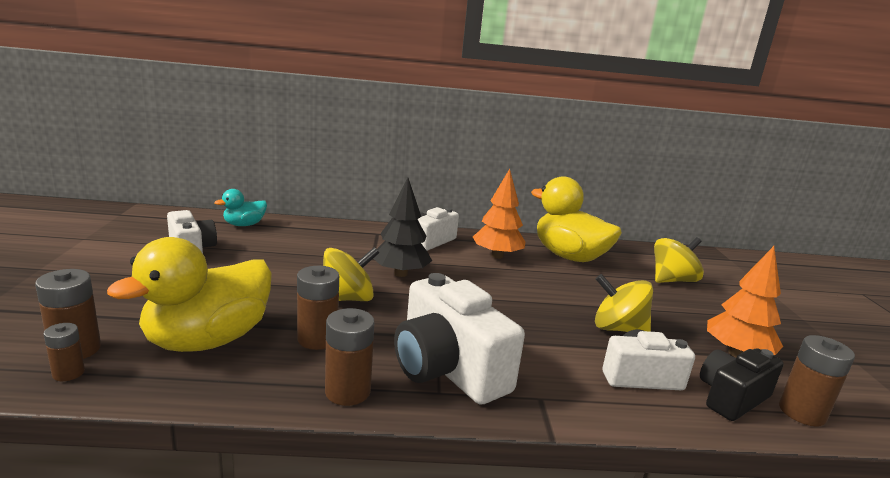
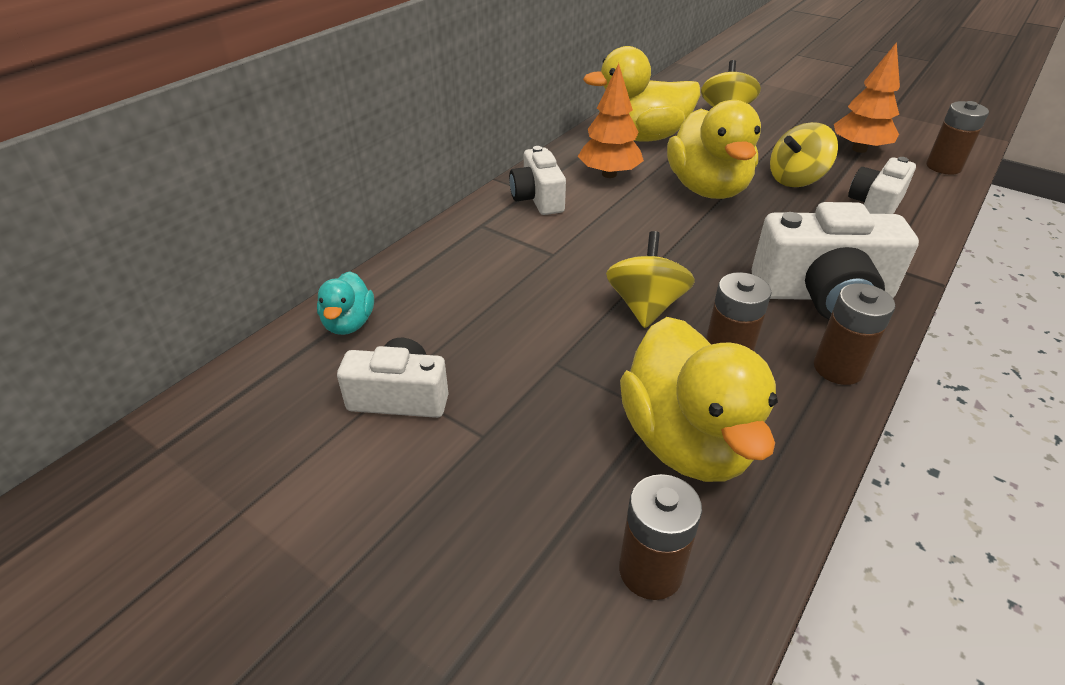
camera: 50 degrees left, 20 degrees up
(68, 373) = (710, 585): brown battery -> none
(400, 273) = (607, 249): black tree -> none
(536, 293) = (707, 189): none -> yellow duck
(731, 398) = (917, 183): black camera -> none

